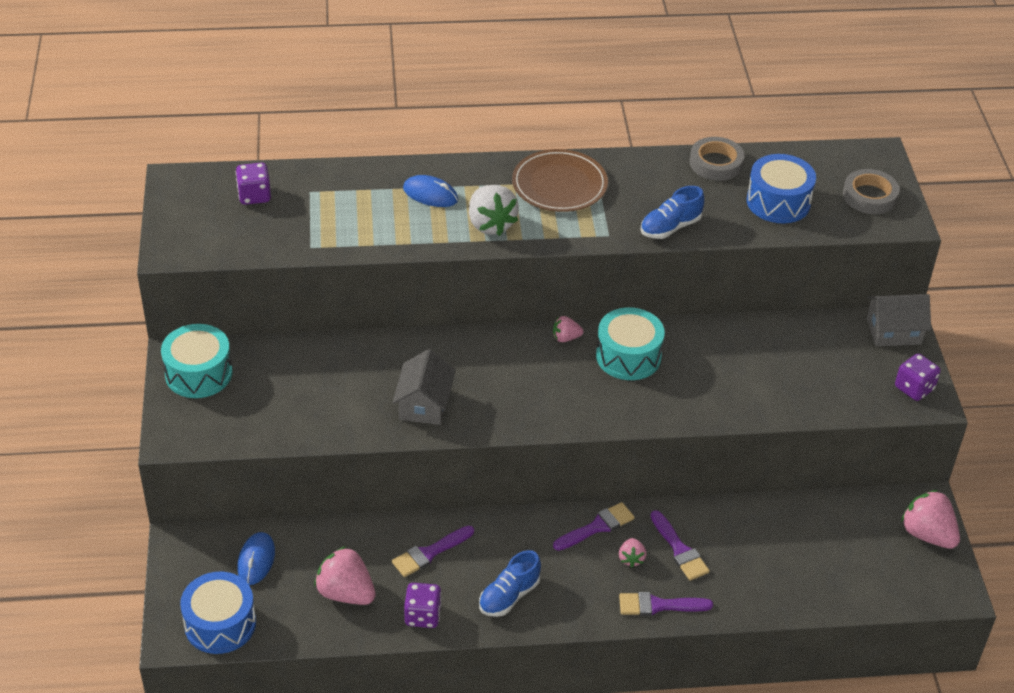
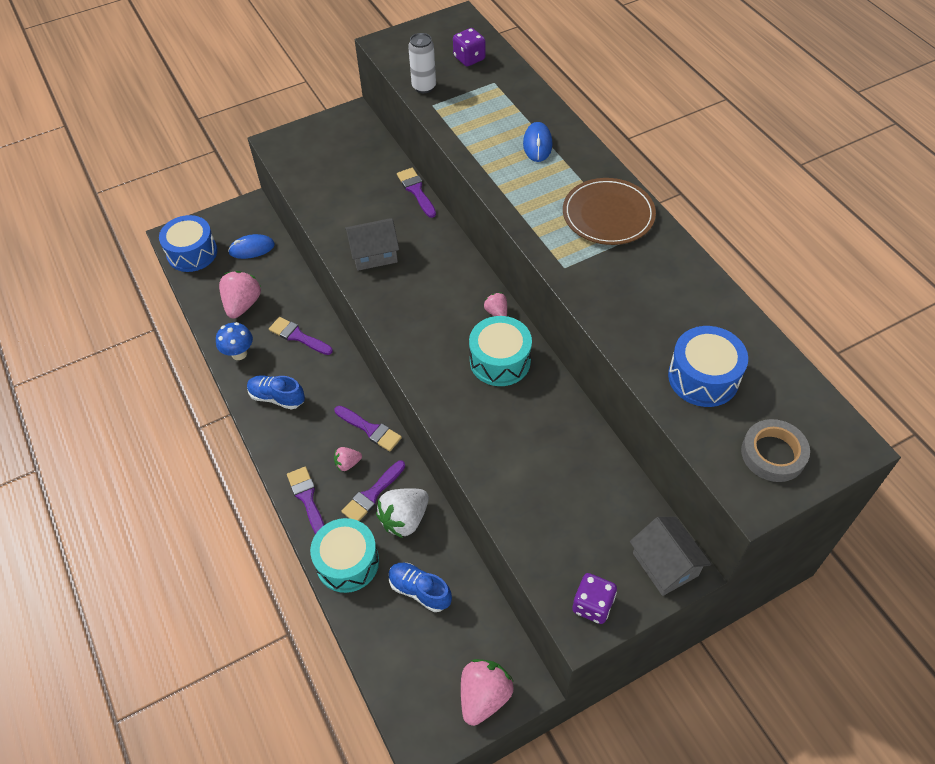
camera: 70 degrees right, 10 degrees up
(199, 373) = (341, 131): turquoise drum -> turquoise drum (347, 562)
(275, 244) = (424, 87): none -> white can
(350, 341) = (416, 191): none -> purple brush
(423, 615) = (239, 354): purple dice -> blue mushroom
(490, 224) = (525, 190): white strawberry -> white strawberry (404, 519)
(670, 227) = (605, 306): blue shoe -> blue shoe (419, 590)
(716, 163) = (724, 312): grey tape -> none

